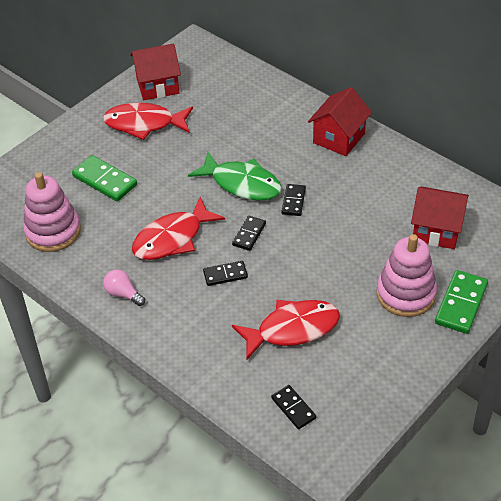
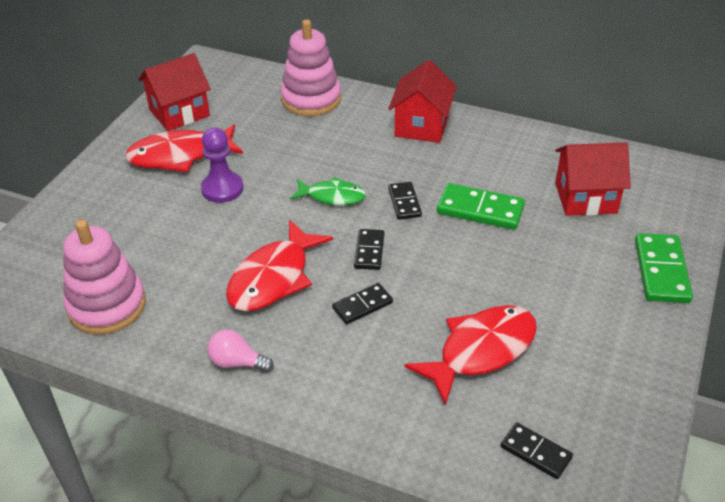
camera: 20 degrees left, 5 degrees down
(105, 180) = (155, 229): green domino -> green domino (480, 209)
(164, 159) = (222, 189): none -> purple pawn
(242, 184) = (332, 196): green fish -> green fish, size x0.62
(406, 294) = (592, 275): pink stacking toy -> pink stacking toy (311, 99)

